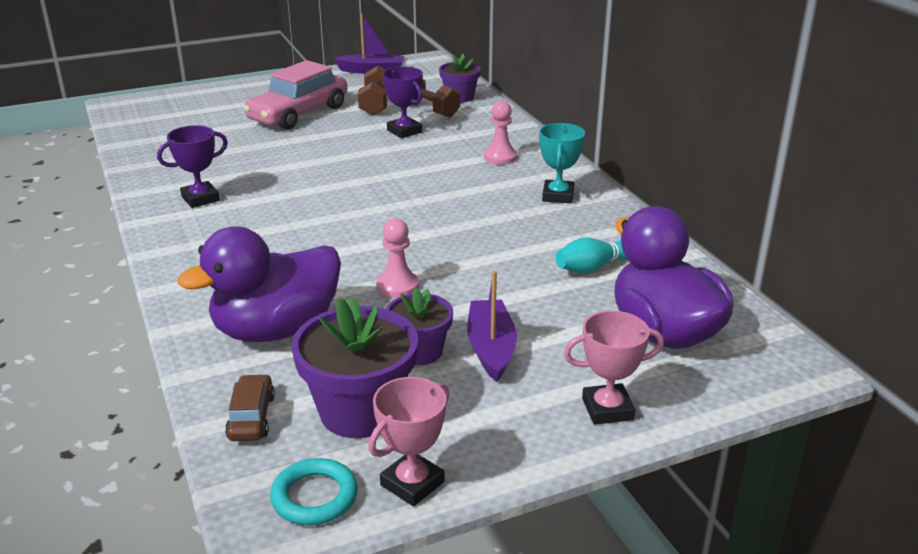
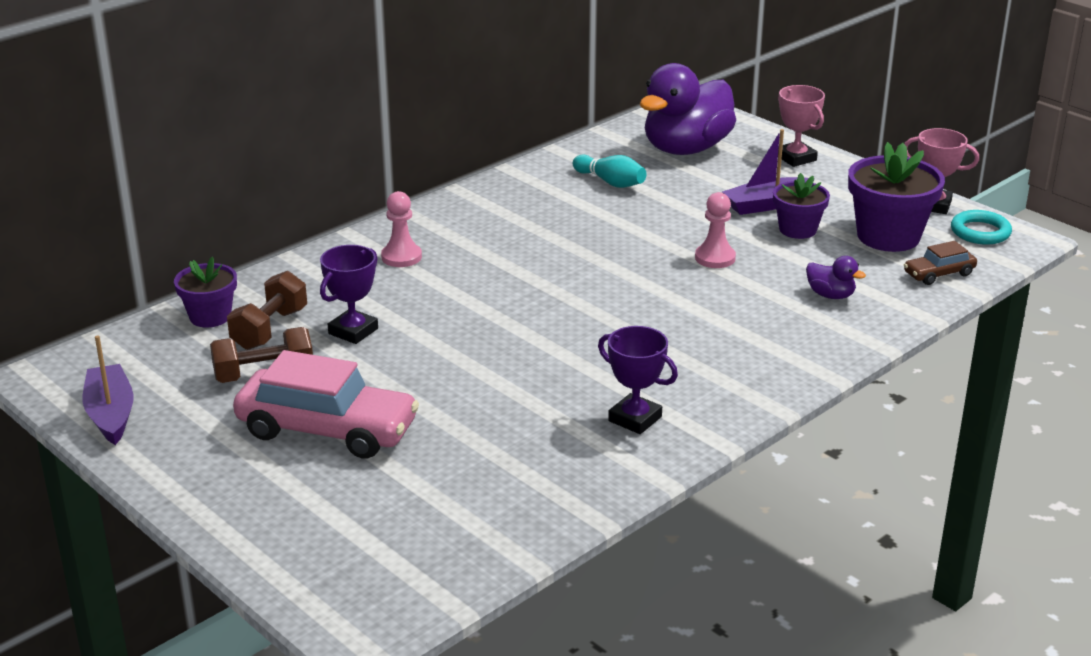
camera: 110 degrees left, 0 degrees up
(276, 330) = (830, 295): purple duck -> purple duck, size x0.42
(558, 196) = (481, 214): turquoise trophy -> none

